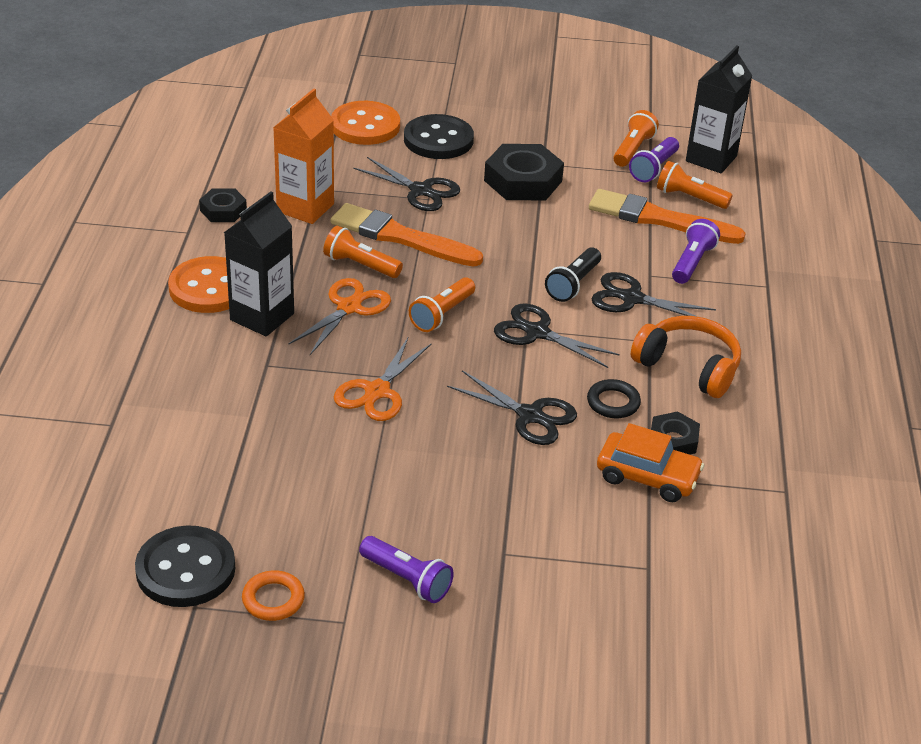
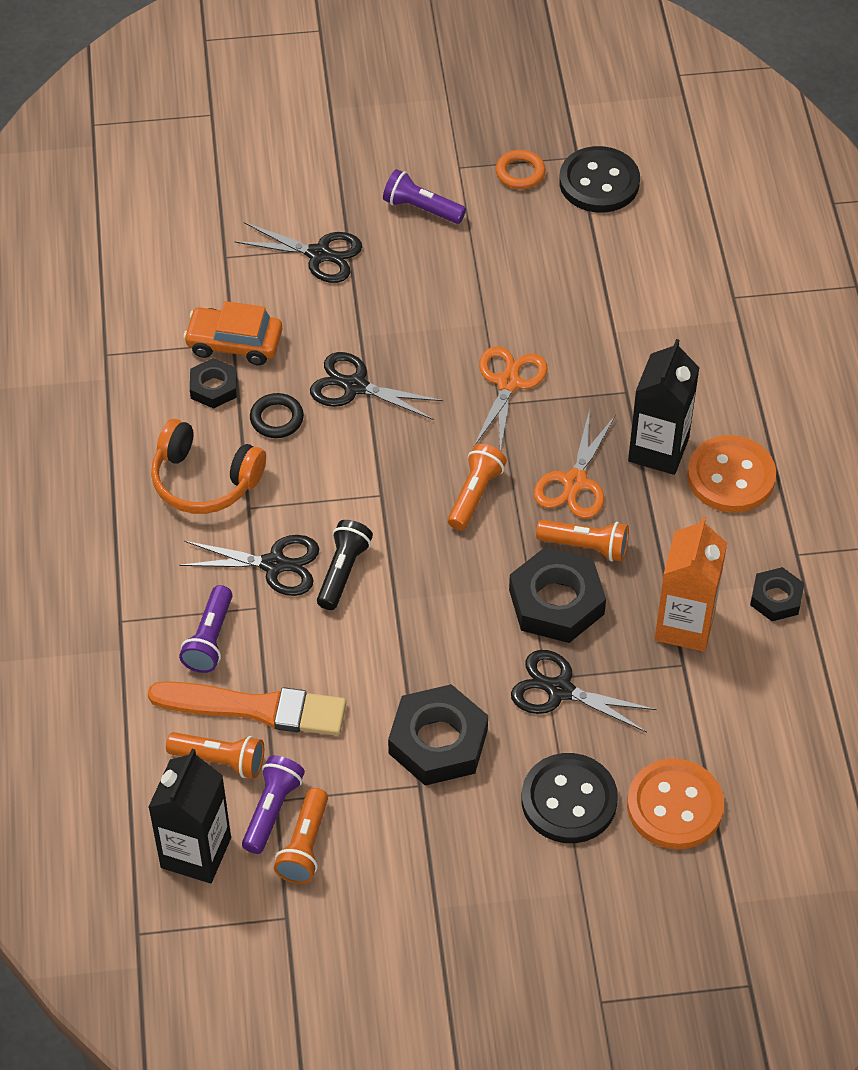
camera: 170 degrees right, 15 degrees up
(401, 237) = (556, 602): orange brush -> black nut
(537, 333) = (369, 492): black scissors -> black scissors (319, 254)

